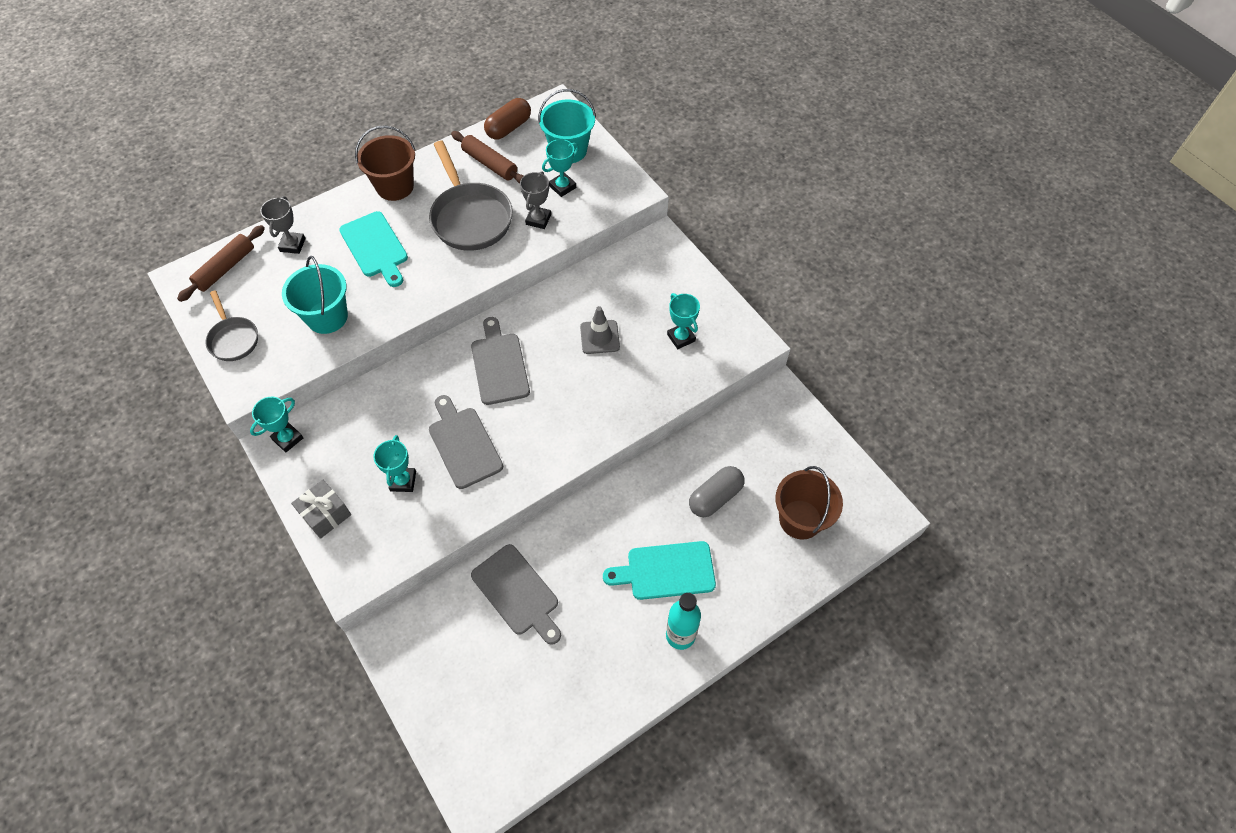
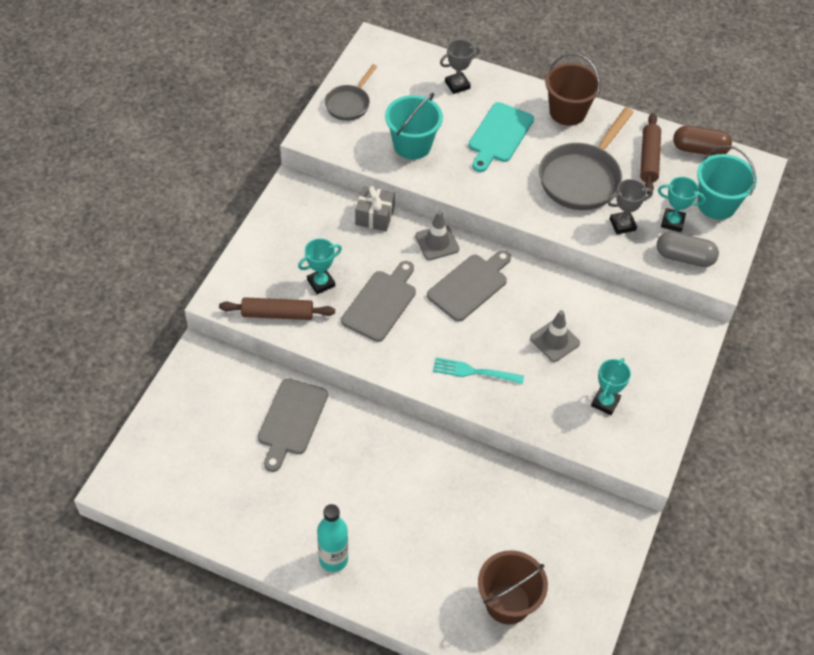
camera: 55 degrees right, 5 degrees down
(225, 268) = (403, 61): brown rolling pin -> brown rolling pin (277, 314)
(287, 438) = (303, 191): turquoise trophy -> none
(325, 514) = (260, 252): grey gift -> grey gift (374, 216)
(435, 364) = (437, 243): none -> grey traffic cone
(587, 412) = (474, 371): none -> turquoise fork
(666, 571) = (383, 518): turquoise cutting board -> none
(715, 497) = (478, 521): grey capsule -> grey capsule (684, 257)

